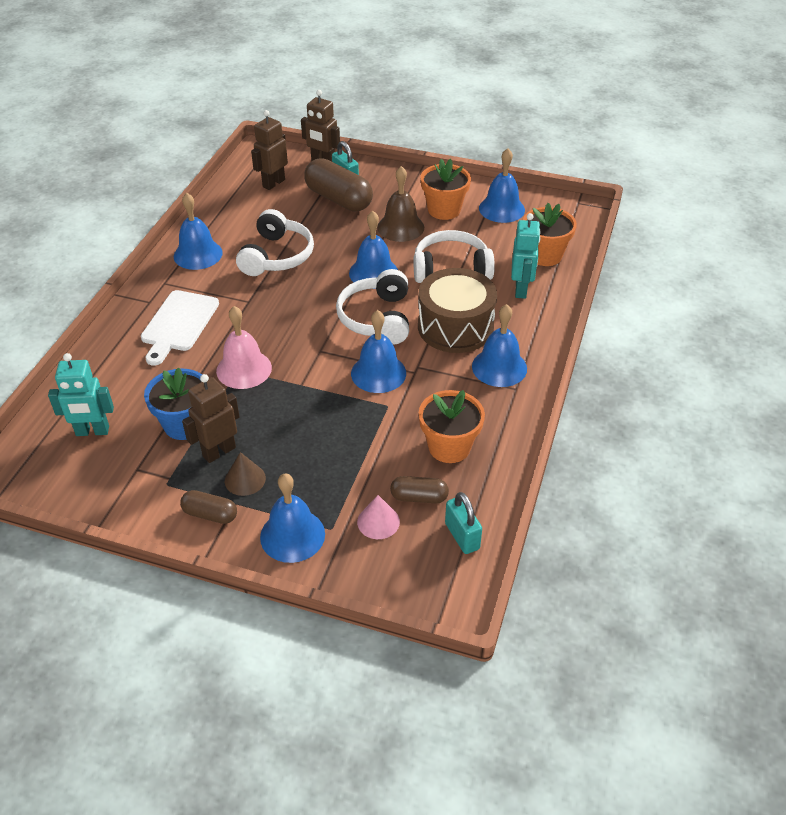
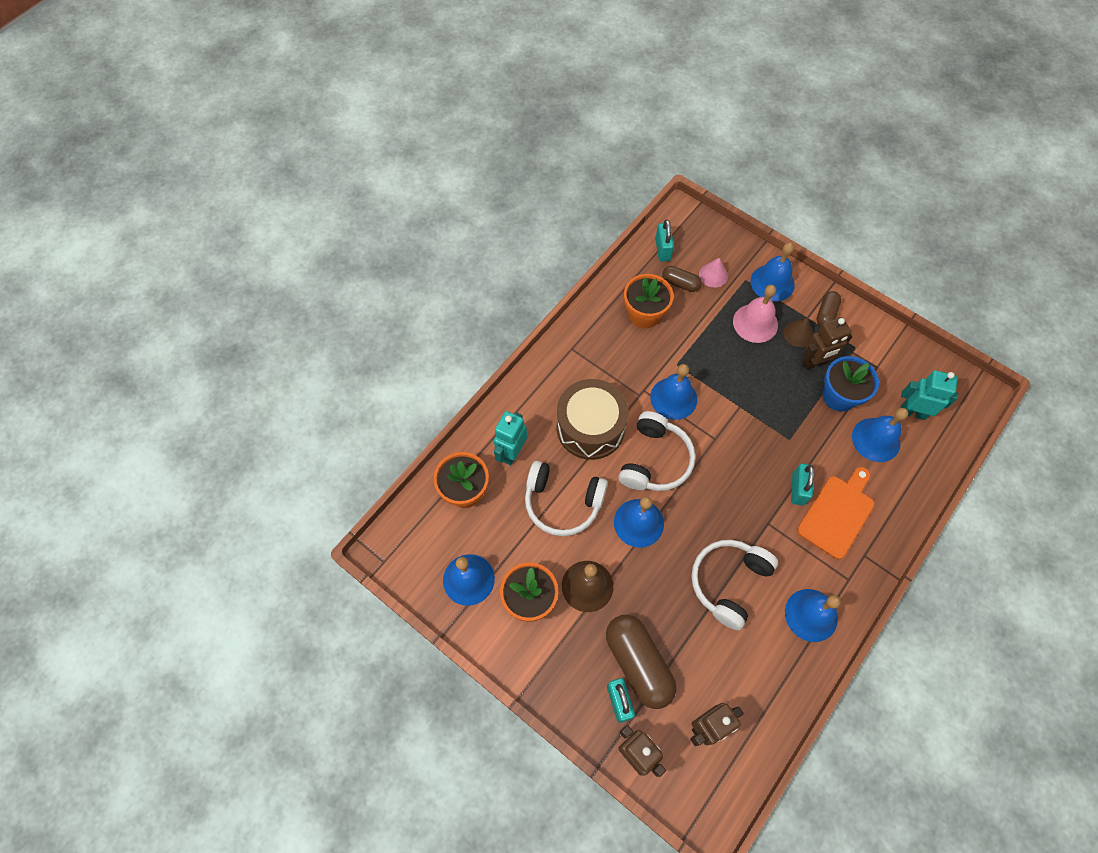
camera: 160 degrees left, 20 degrees up
(178, 324) = (837, 513): white cutting board -> orange cutting board
(210, 514) = (826, 314): brown capsule -> brown capsule turned 75 degrees clockwise
(222, 332) = (798, 489): none -> turquoise padlock
(244, 369) = (784, 438): pink bell -> pink bell (755, 323)
(499, 367) = (574, 372): blue bell -> blue bell (876, 439)

